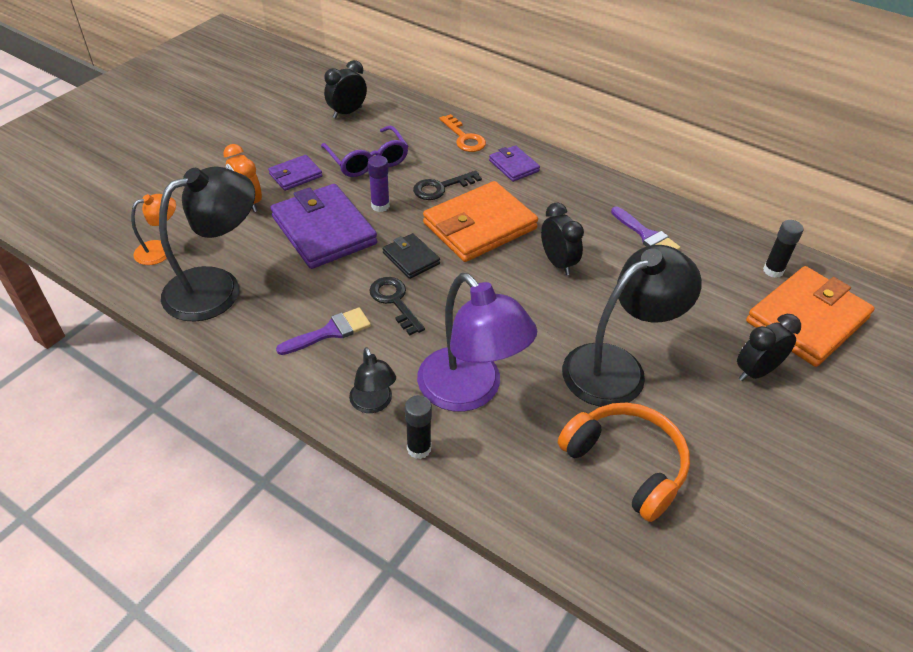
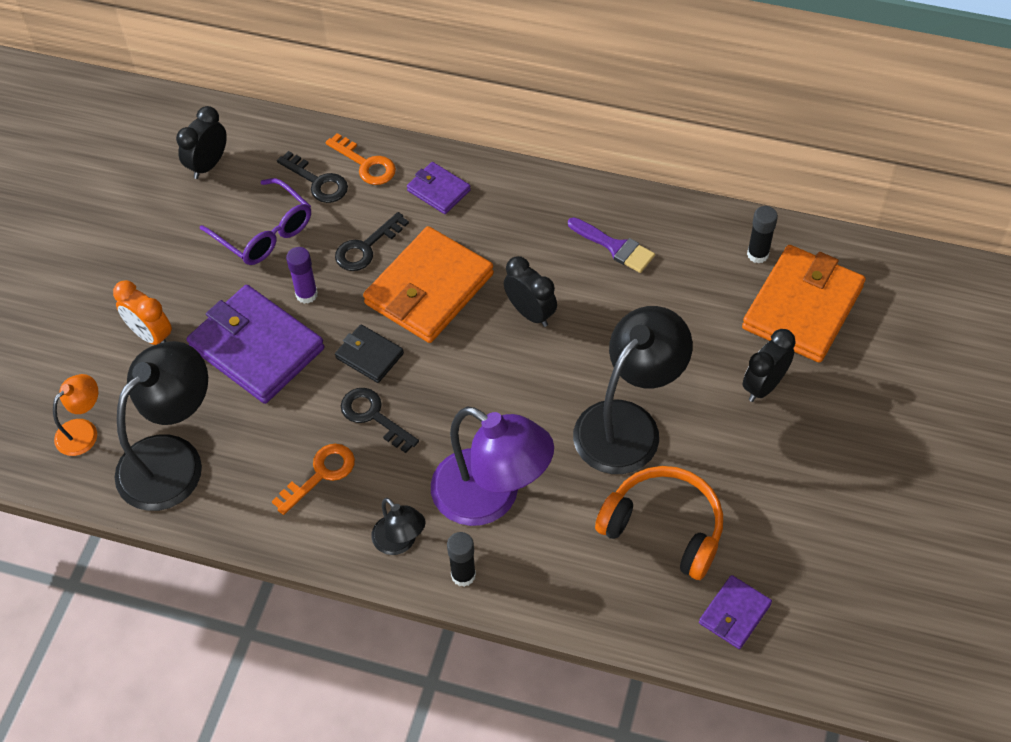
camera: 15 degrees left, 10 degrees up
(295, 175) = (188, 280): purple wallet -> purple wallet (734, 614)
(330, 332) = (321, 474): purple brush -> orange key
(423, 140) = (318, 182): none -> black key

